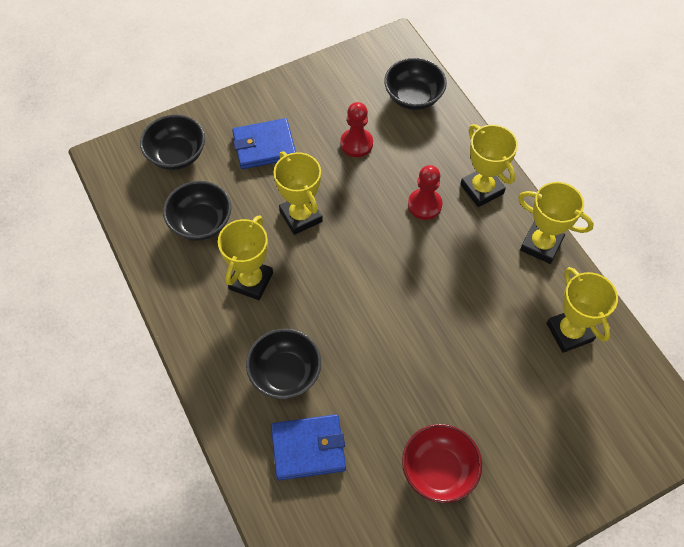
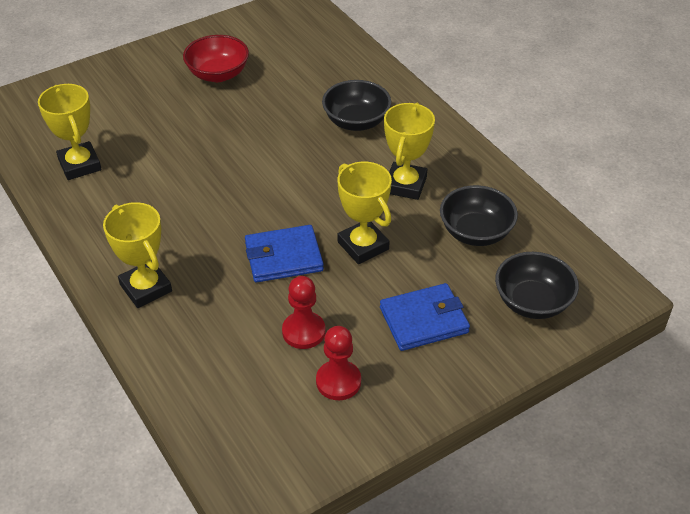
camera: 175 degrees right, 15 degrees down
(308, 448) = (328, 80): blue wallet -> blue wallet (283, 257)
(413, 97) = (225, 402): black bowl -> none
(424, 205) = (217, 266): red pawn -> red pawn (338, 381)
(541, 245) = (88, 235): yellow trophy -> none

